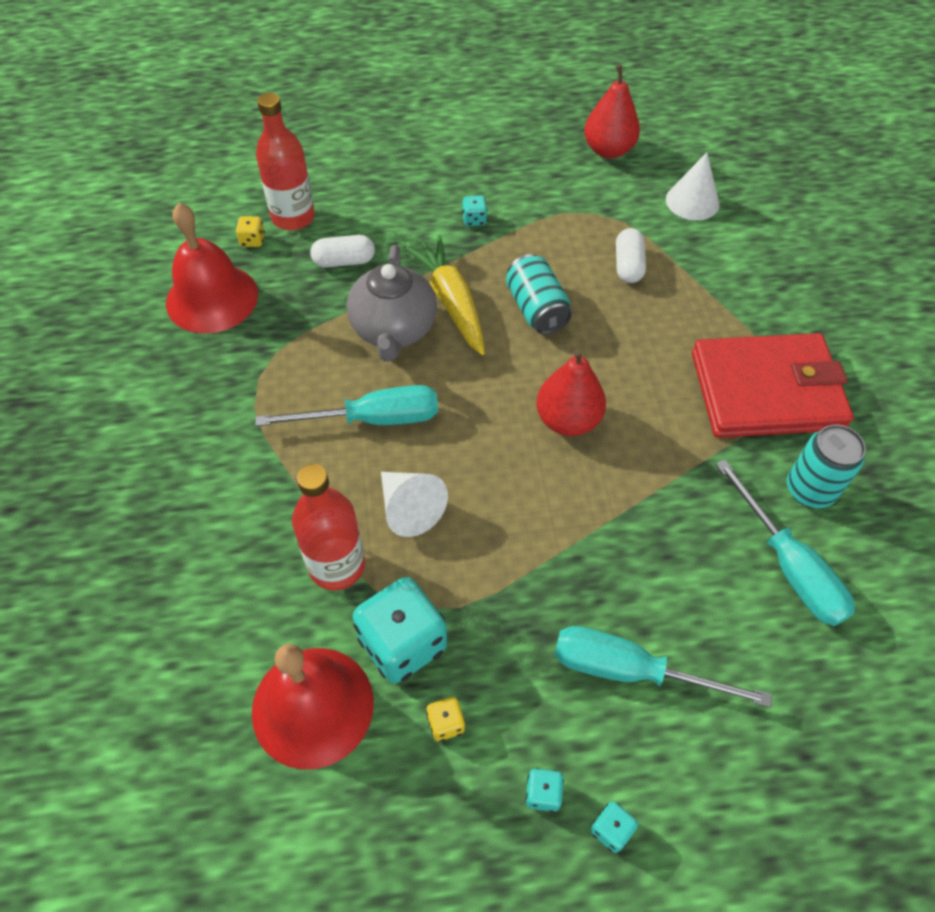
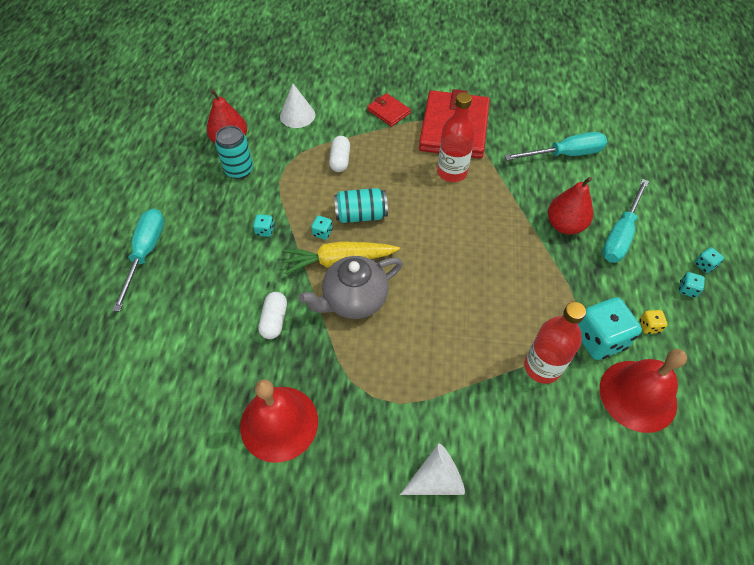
camera: 75 degrees left, 0 degrees up
(252, 240) = (224, 384): yellow dice -> none
(293, 217) = (210, 349): red bottle -> red bottle (452, 172)
(372, 419) = (430, 326): turquoise screwdriver -> turquoise screwdriver (146, 253)
(393, 330) = (354, 300): grey teapot -> grey teapot turned 135 degrees clockwise
(409, 508) = (505, 318): white cone -> white cone (437, 479)
(491, 275) = (322, 233): none -> turquoise dice
(567, 420) = (454, 221): red pear -> red pear (565, 225)
(628, 265) = (340, 160): white capsule -> white capsule turned 75 degrees clockwise
(757, 301) = (388, 111): none -> red wallet
(810, 490) = (521, 132): turquoise can -> turquoise can (239, 170)

